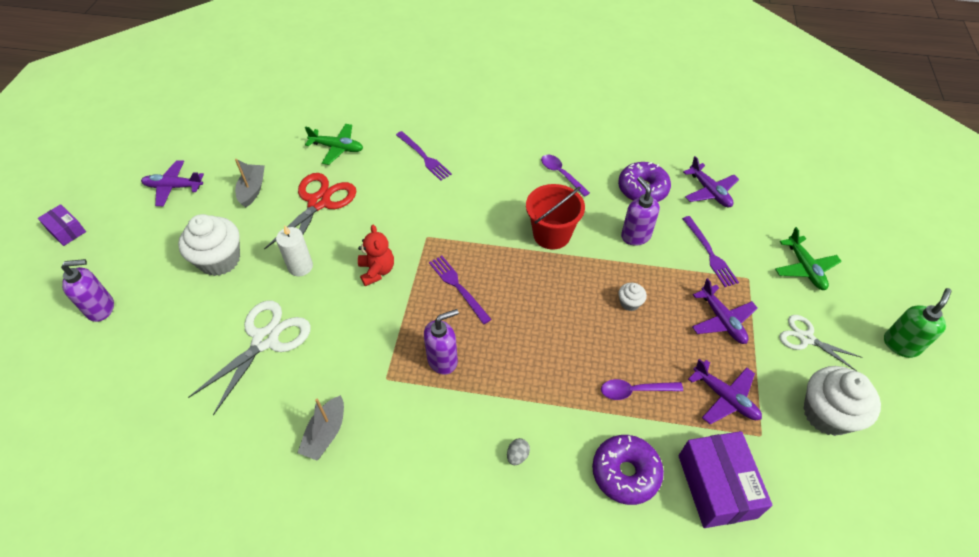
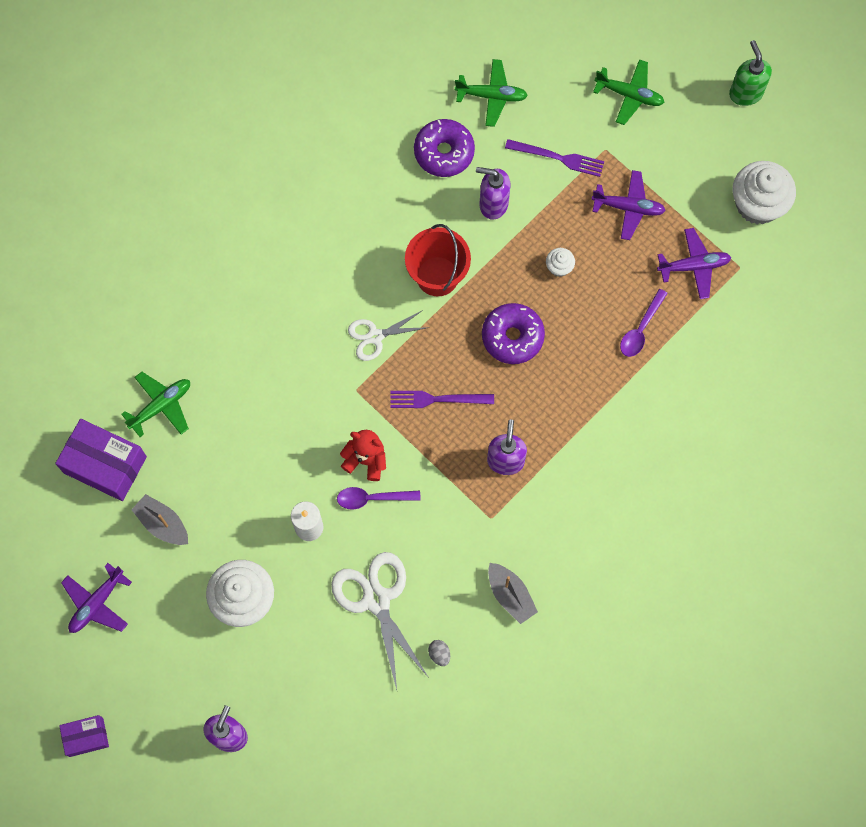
camera: 55 degrees left, 20 degrees up
(319, 202) = (232, 466): red scissors -> none
(424, 157) = (243, 326): purple fork -> none
(517, 455) = (632, 458): grey egg -> grey egg (439, 654)
(561, 174) = (368, 211): purple spoon -> purple spoon (372, 498)
(625, 473) = (700, 389): purple donut -> purple donut (512, 337)
(709, 191) = (491, 96): purple plane -> green plane
(716, 486) = (753, 333): purple box -> purple box (105, 465)
(806, 338) = (690, 158): white scissors -> white scissors (375, 336)

